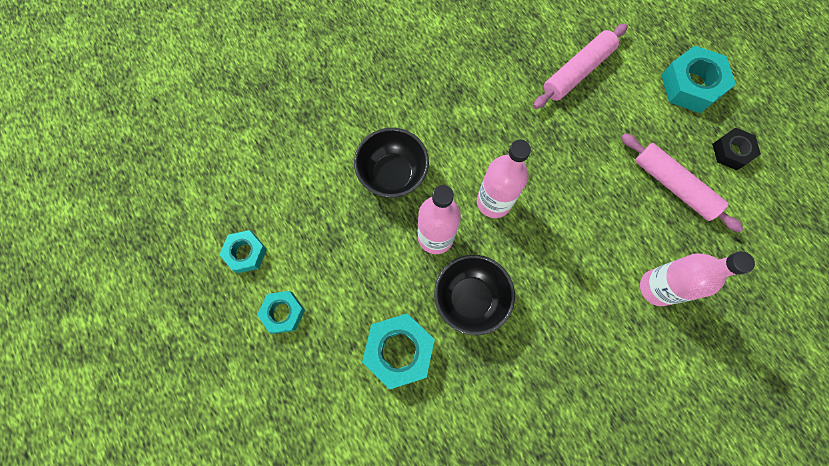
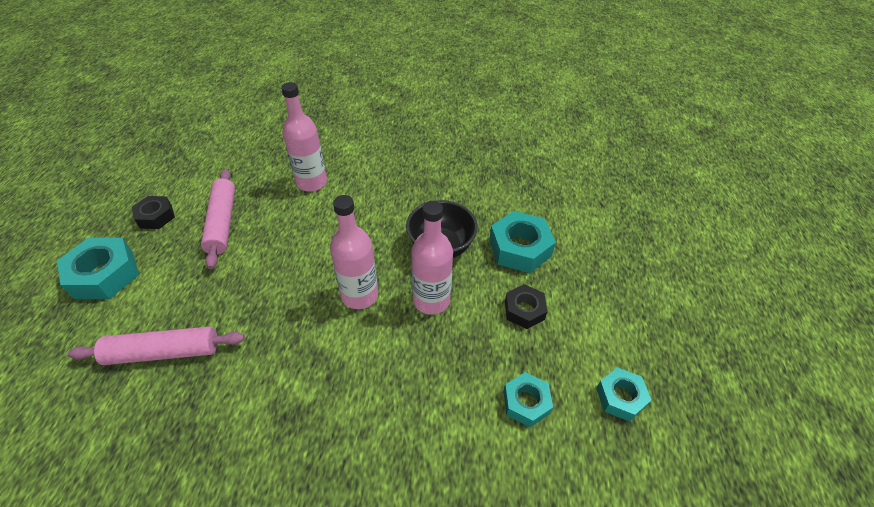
camera: 145 degrees left, 25 degrees down
(283, 313) = (603, 325): turquoise nut -> turquoise nut (526, 402)
(355, 281) = (524, 310): none -> black nut
(392, 174) = (426, 376): black bowl -> none

